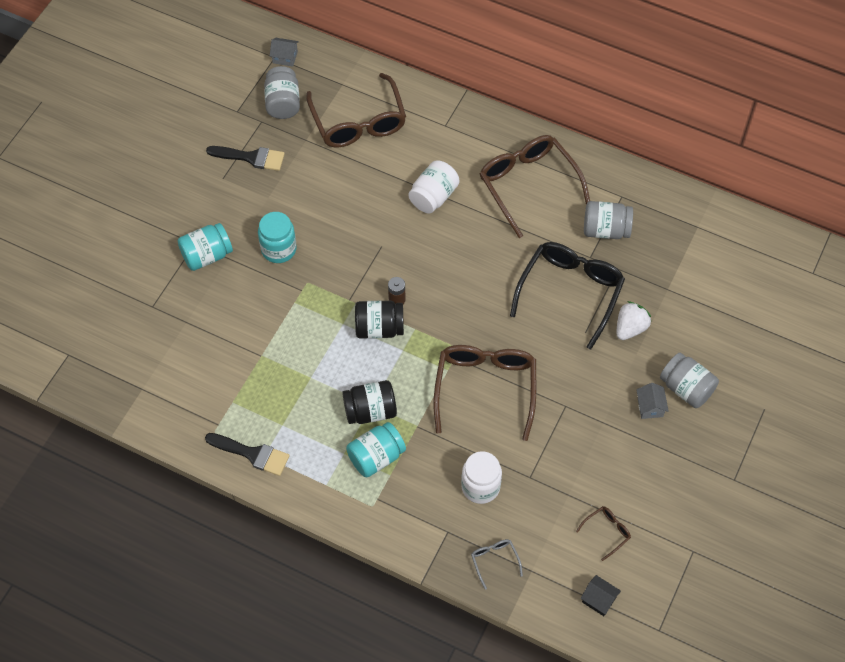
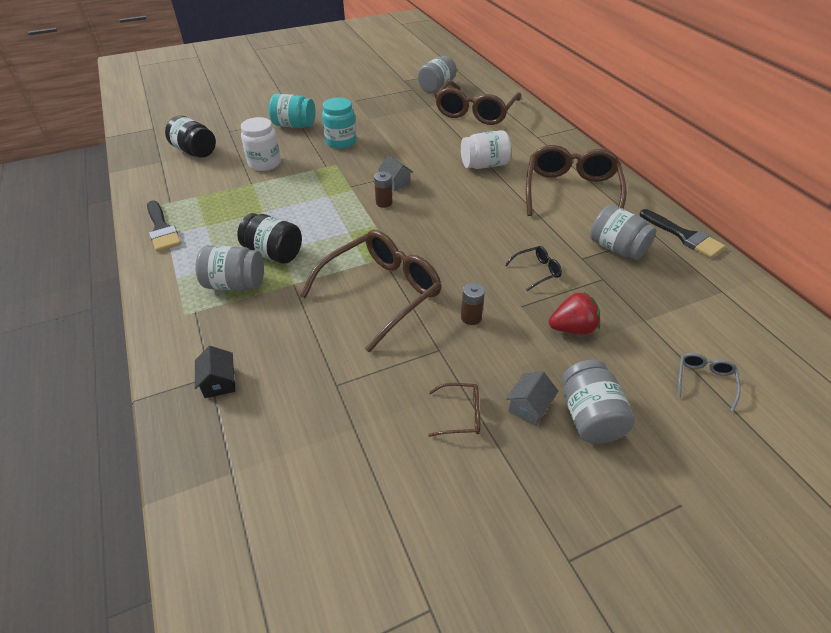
camera: 40 degrees right, 15 degrees down
(251, 158) = (384, 99): black brush -> black brush (684, 236)
(285, 57) = (464, 72): grey house -> grey house (395, 183)
(376, 457) = (235, 284): turquoise jar -> grey jar
(379, 328) = (349, 211): black jar -> black jar (195, 151)
(480, 487) = (283, 361): white jar -> white jar (264, 163)
(494, 561) = (212, 434): grey glasses -> grey glasses (704, 381)
(562, 366) = (471, 317): none -> brown battery
(570, 292) = (537, 271): black glasses -> black glasses, size x0.42
(599, 600) = (257, 568): black house -> black house (219, 382)
(607, 532) = (351, 497): brown glasses -> brown glasses (460, 414)
(630, 328) = (572, 328): white strawberry -> red strawberry

